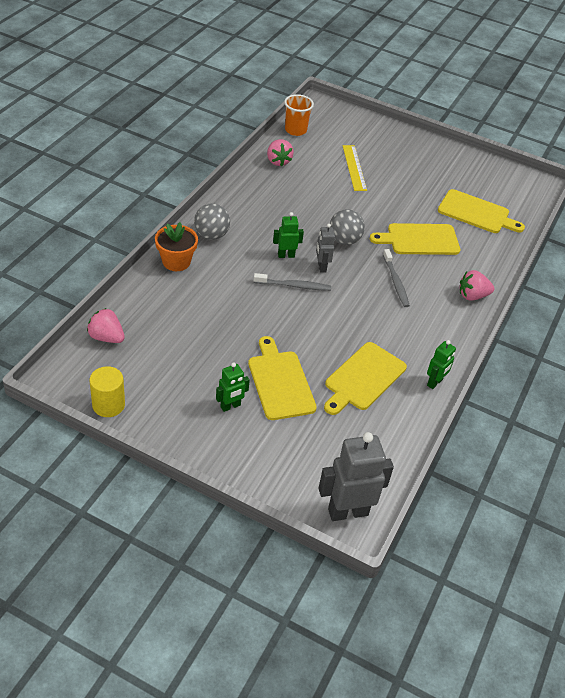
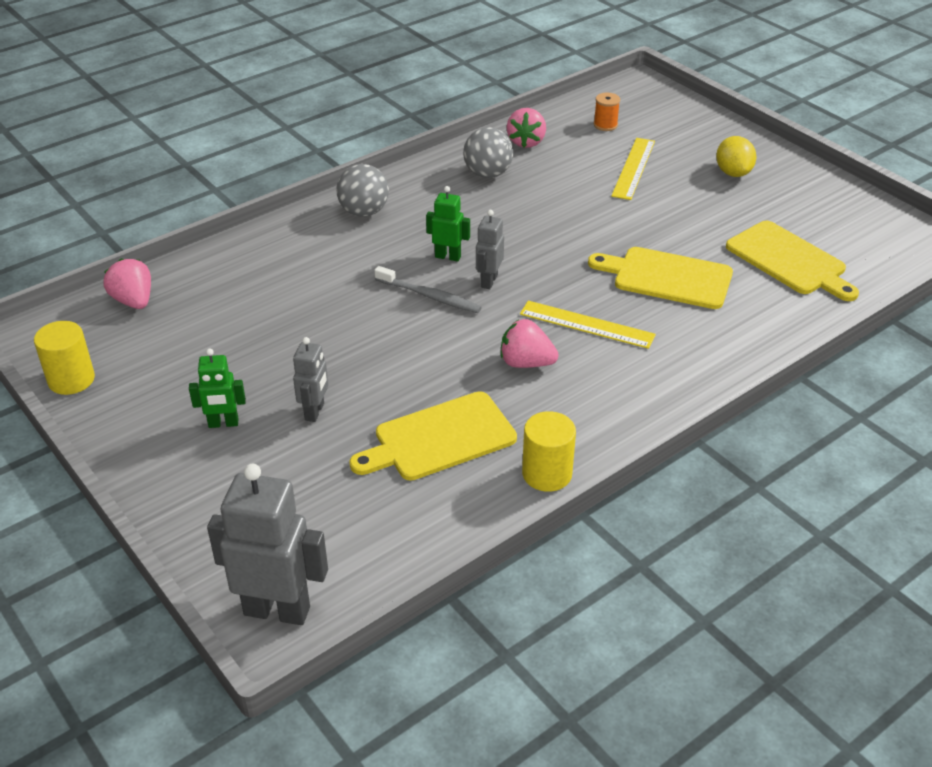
camera: 30 degrees right, 5 degrees down
(176, 261) = (292, 233): orange flower pot -> none
(280, 382) = (315, 412): yellow cutting board -> grey robot
(295, 130) = (580, 109): orange cup -> none
(318, 139) = (605, 125): none -> orange spool
(344, 240) = (548, 255): grey ball -> grey ball (487, 174)
(395, 282) = (587, 324): grey toothbrush -> yellow ruler
(412, 159) = (733, 173): none -> yellow lemon
(435, 383) = (547, 474): green robot -> yellow cylinder
(472, 296) = (699, 370): pink strawberry -> pink strawberry (526, 363)

